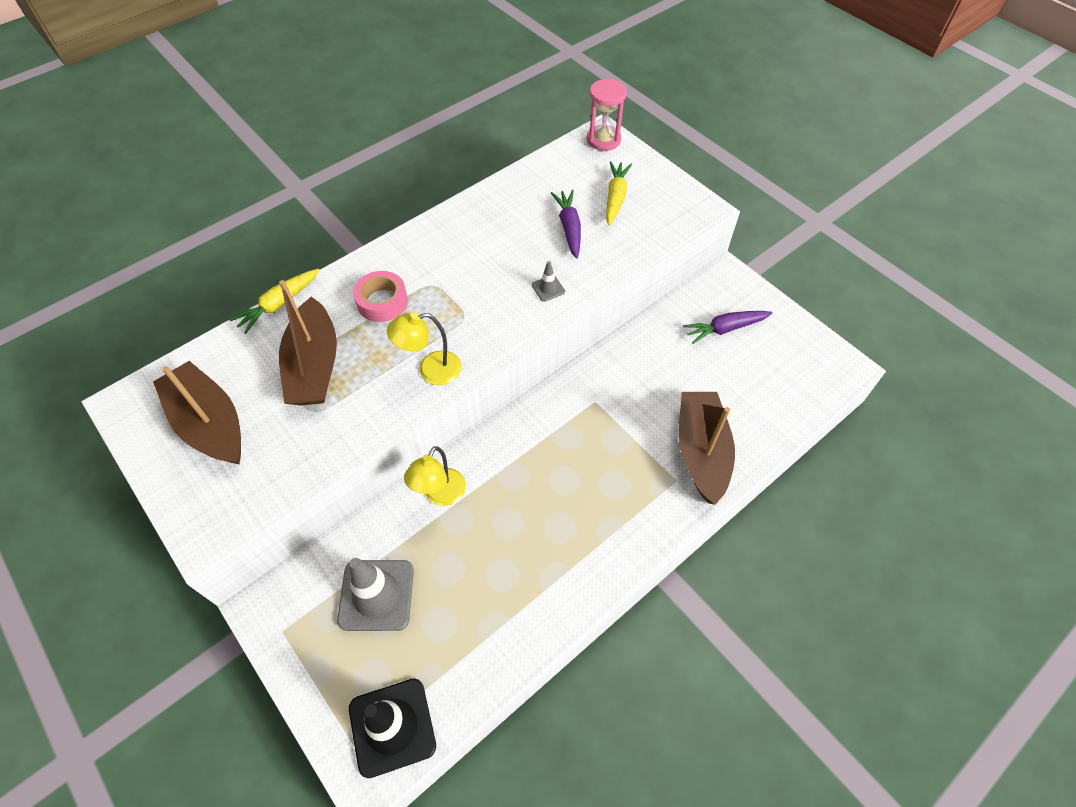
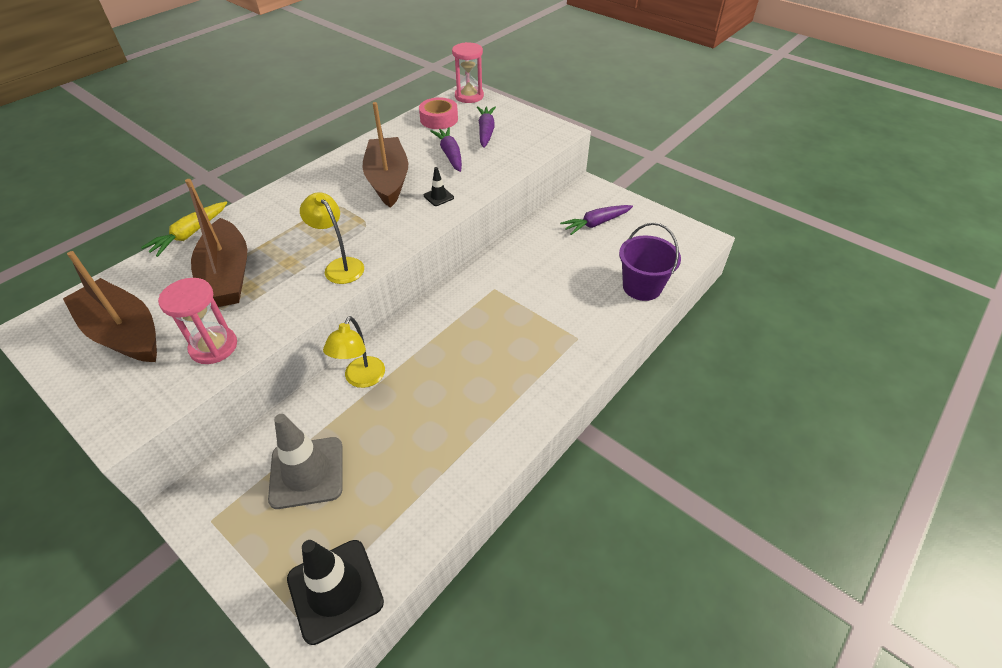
camera: 10 degrees left, 10 degrees down
(296, 455) = (214, 347): none -> pink hourglass
(382, 302) = (288, 222): pink tape -> pink tape (439, 119)
(431, 370) = (340, 266): yellow lamp -> yellow lamp turned 75 degrees clockwise
(548, 288) = (438, 197): grey traffic cone -> black traffic cone
(615, 198) = (486, 131): yellow carrot -> purple carrot
(701, 452) = (595, 313): brown boat -> brown boat (388, 180)
(761, 424) = (642, 287): none -> purple bucket

